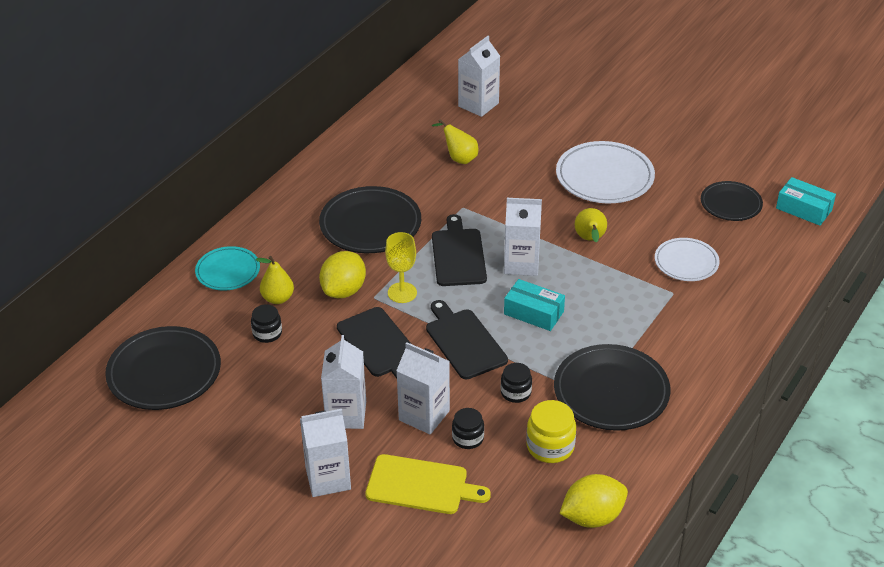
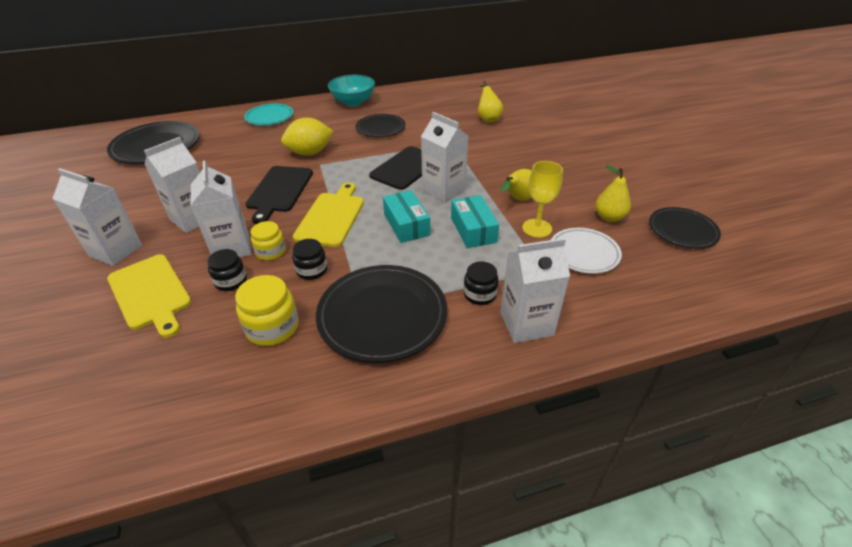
camera: 40 degrees right, 0 degrees up
(267, 333) = (234, 154): black jar -> black jar (480, 294)
(278, 298) = (270, 140): yellow pear -> yellow pear (609, 217)
(290, 204) = (353, 102): none -> turquoise bowl
(370, 224) = (380, 128): black plate -> black plate, size x0.61
(402, 293) = (340, 170): yellow goblet -> yellow goblet (537, 228)
(461, 399) = (271, 252): none -> yellow jar
(464, 341) = (331, 217): black cutting board -> yellow cutting board
(478, 105) = (541, 98): white carton -> white carton (526, 324)
(592, 517) = (209, 415): yellow lemon -> none
(604, 177) = (583, 167): white plate -> none
(804, 209) = (763, 268): turquoise box -> turquoise box (473, 230)

